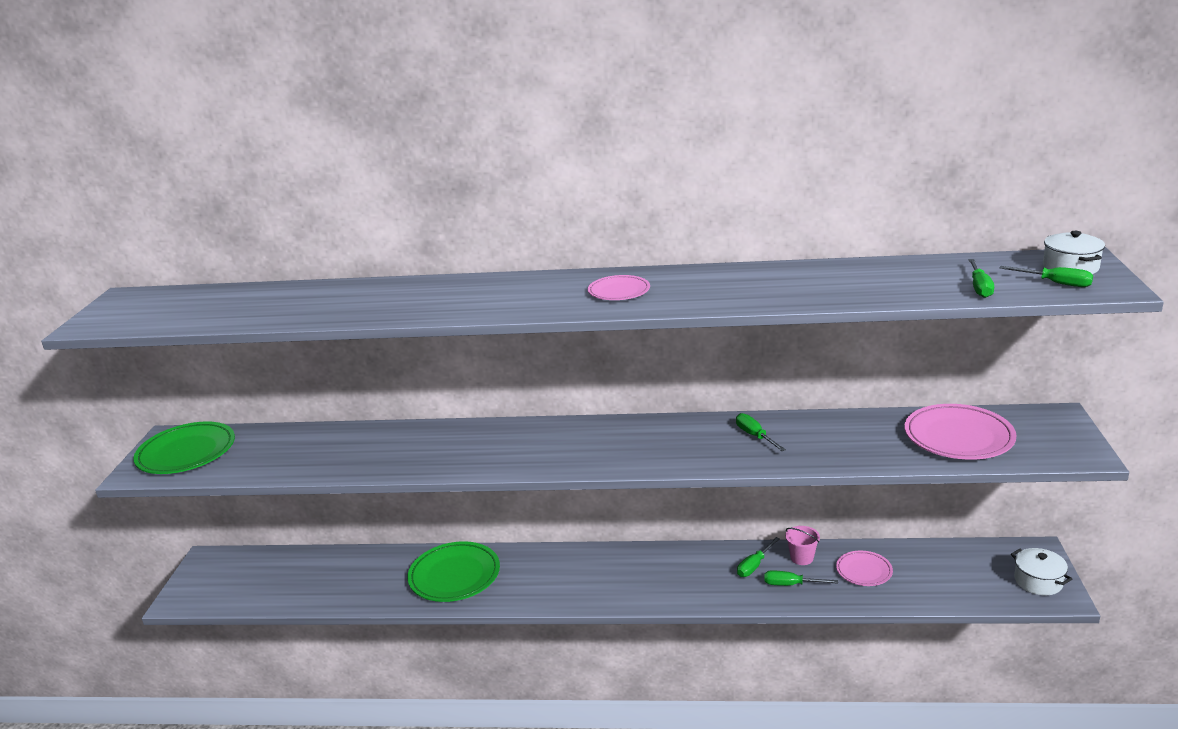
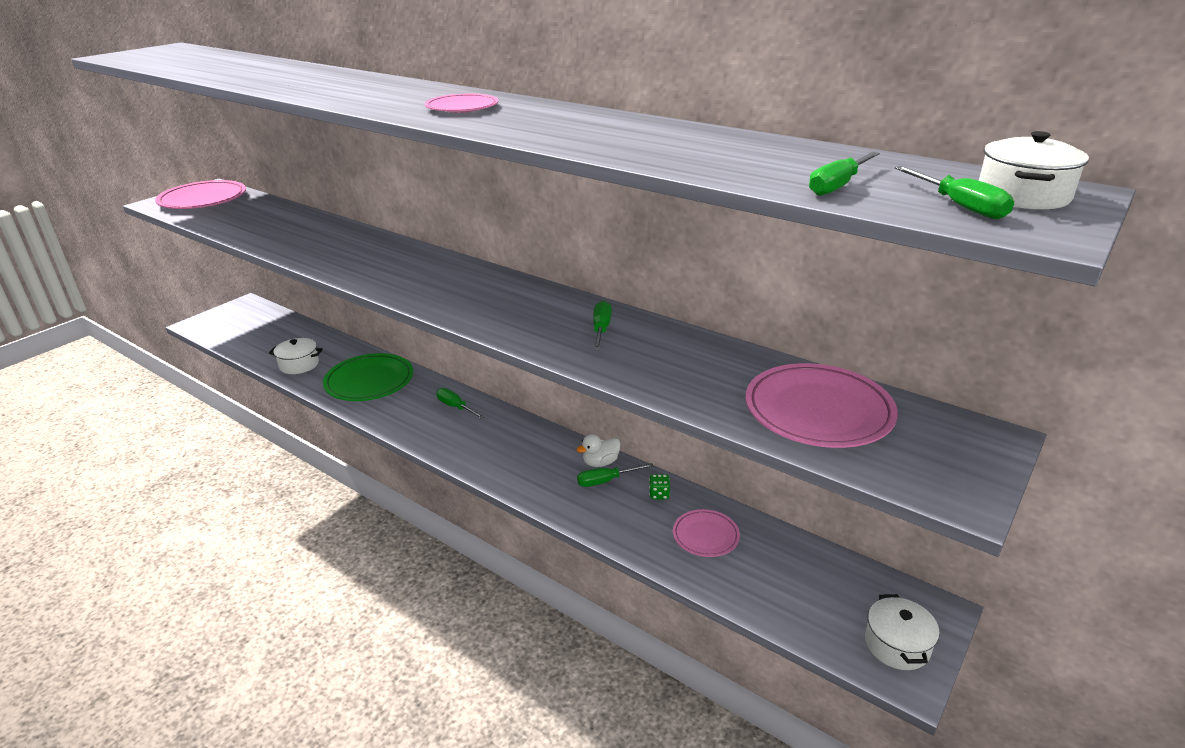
camera: 30 degrees right, 5 degrees up
(186, 453) = (203, 200): green plate -> pink plate
(360, 590) = (299, 365): none -> white pot
(734, 554) = (600, 462): none -> white duck
(791, 585) = (618, 514): green screwdriver -> green screwdriver (455, 407)
(802, 558) = (659, 494): pink bucket -> green dice

